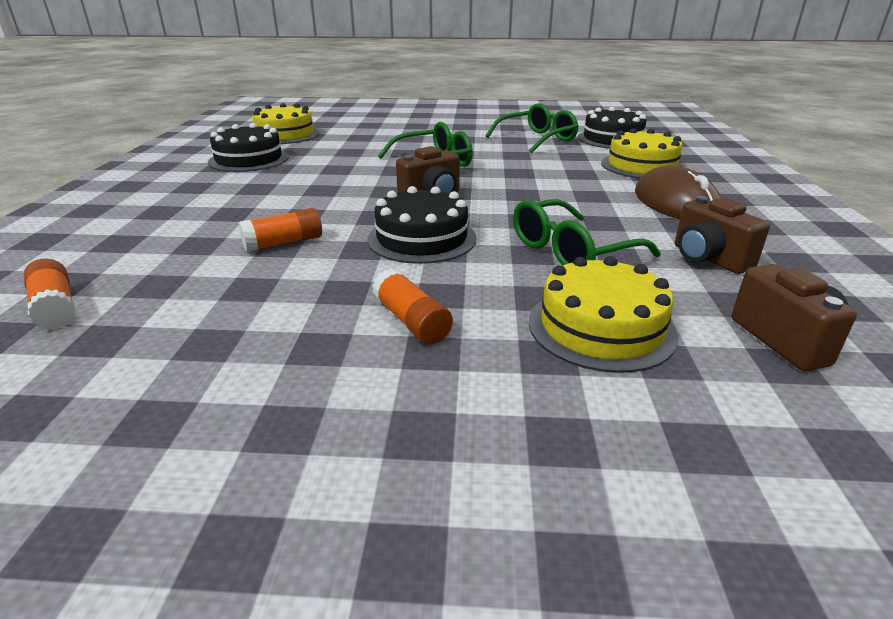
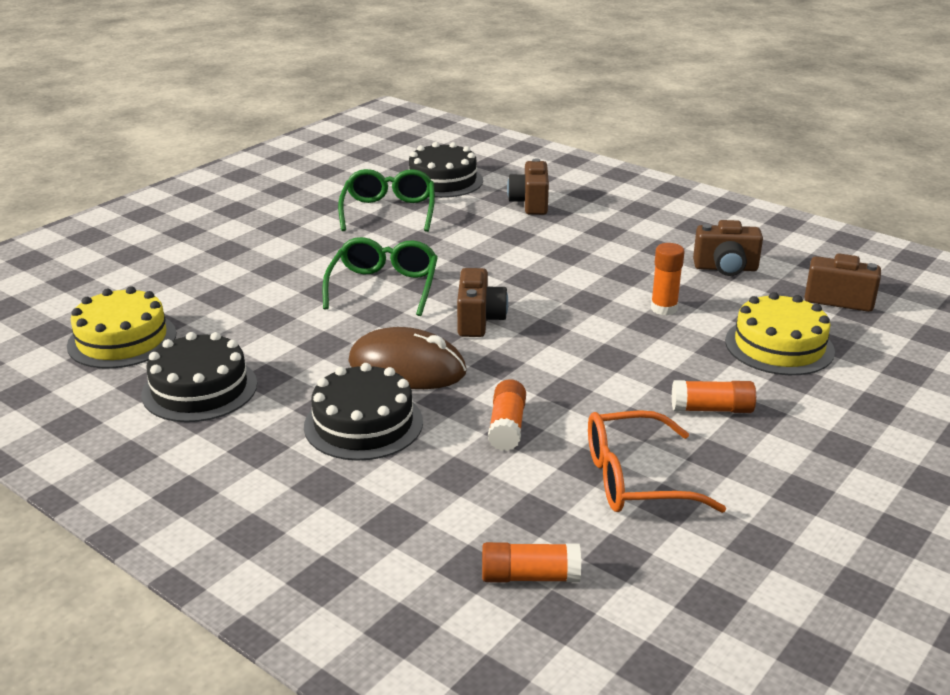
camera: 55 degrees left, 0 degrees up
(241, 314) = (634, 479): none -> orange glasses
(422, 238) = (573, 358): black cake -> black cake (363, 424)
(570, 251) = (664, 308): green glasses -> orange glue stick
(642, 166) = (530, 203): yellow cake -> brown camera
(675, 203) = (625, 232): brown mouse -> brown mouse (407, 367)

